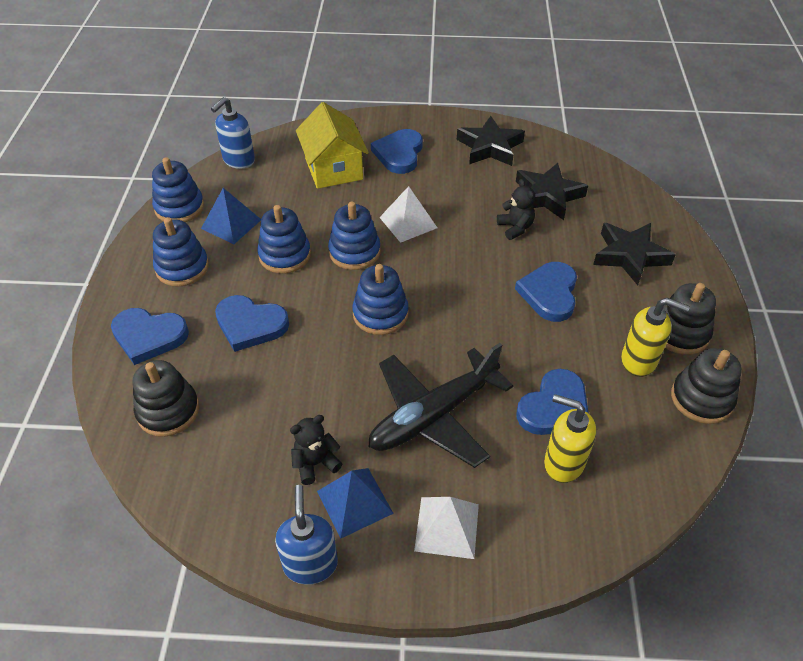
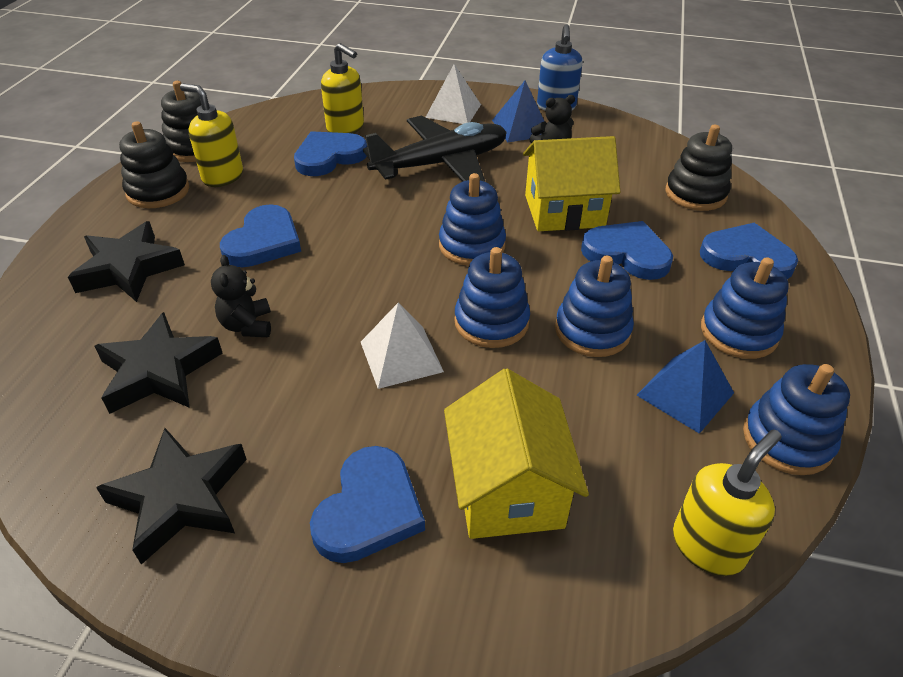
camera: 170 degrees left, 5 degrees down
(238, 160) = (708, 546): blue soap dispenser -> yellow soap dispenser
(302, 366) = (564, 211): none -> yellow house

